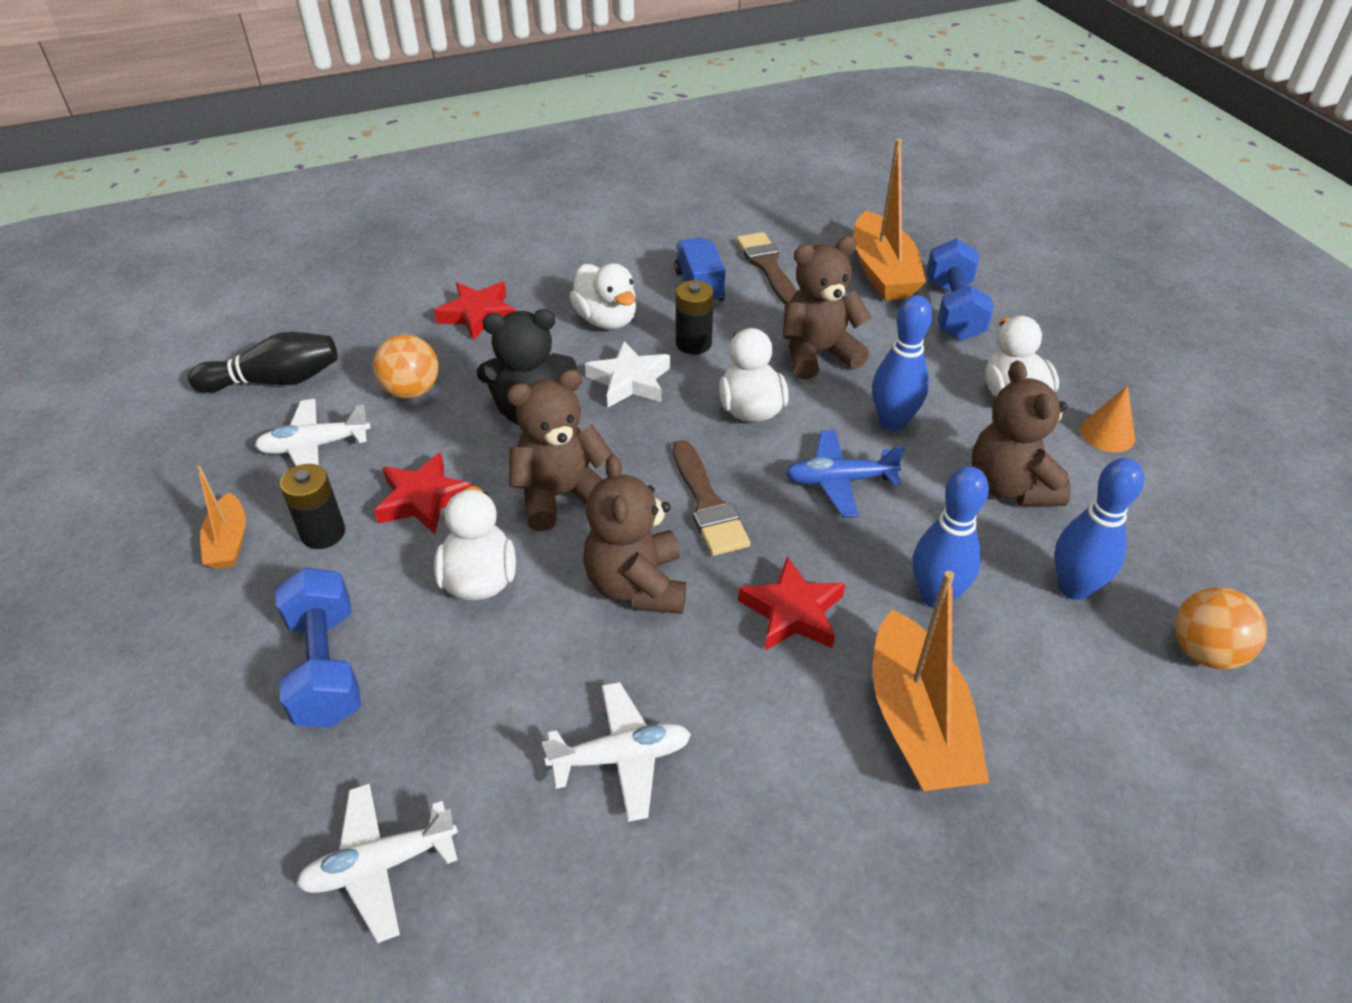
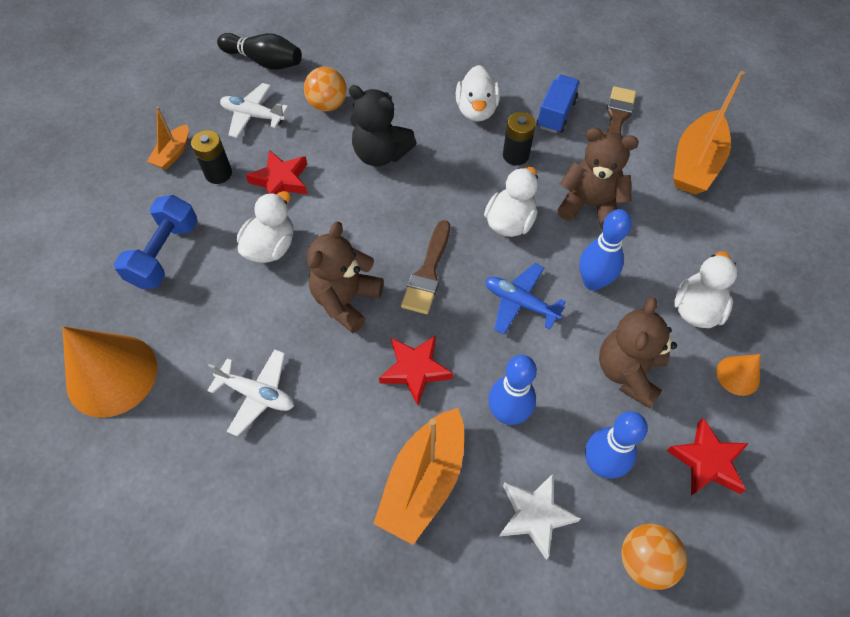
camera: 35 degrees right, 15 degrees up
(380, 865) = (112, 375): white plane -> orange cone
(478, 315) = (404, 69): red star -> red star (707, 461)
(561, 495) = (352, 219): brown teddy bear -> none
(629, 381) = (454, 162): white star -> white star (535, 515)
(953, 310) = (718, 221): blue dumbbell -> none

